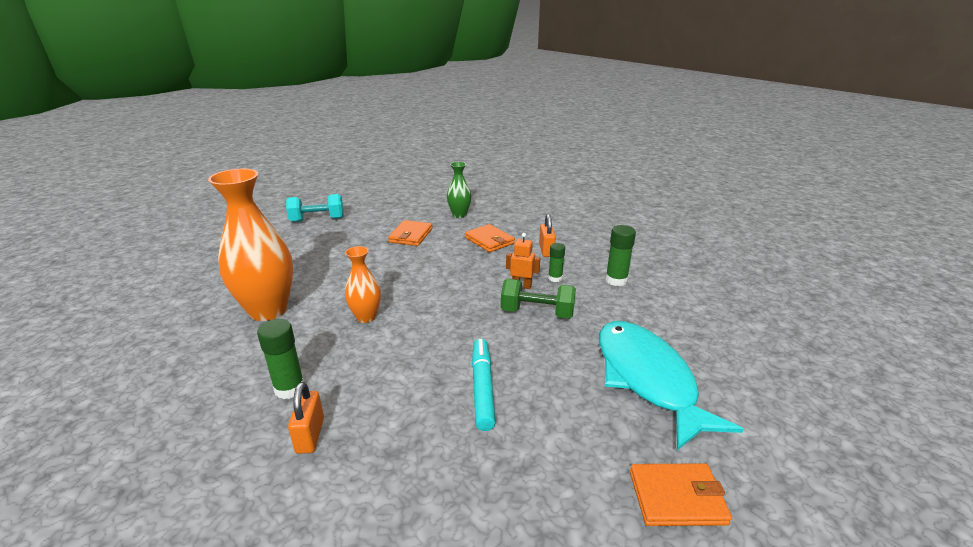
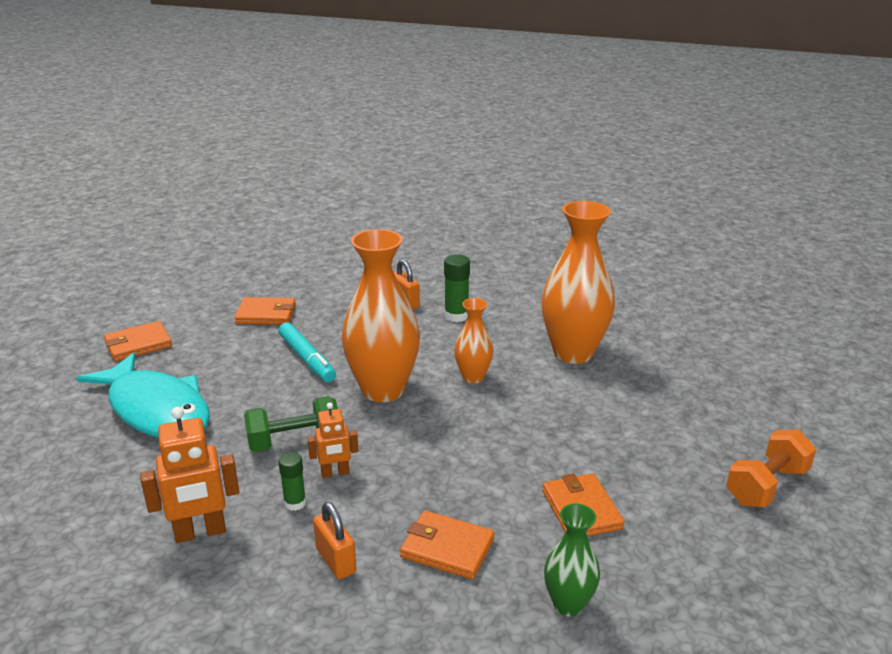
camera: 150 degrees right, 0 degrees up
(317, 220) = (766, 486): turquoise dumbbell -> orange dumbbell
(443, 330) = (383, 390): none -> orange vase
(488, 490) = (266, 314): none -> orange wallet
(616, 280) = (200, 532): green glue stick -> orange robot

